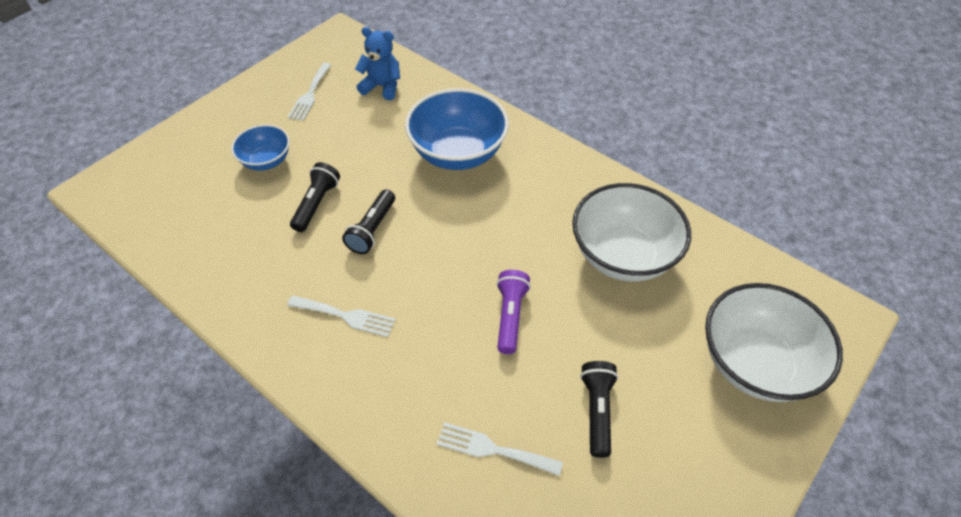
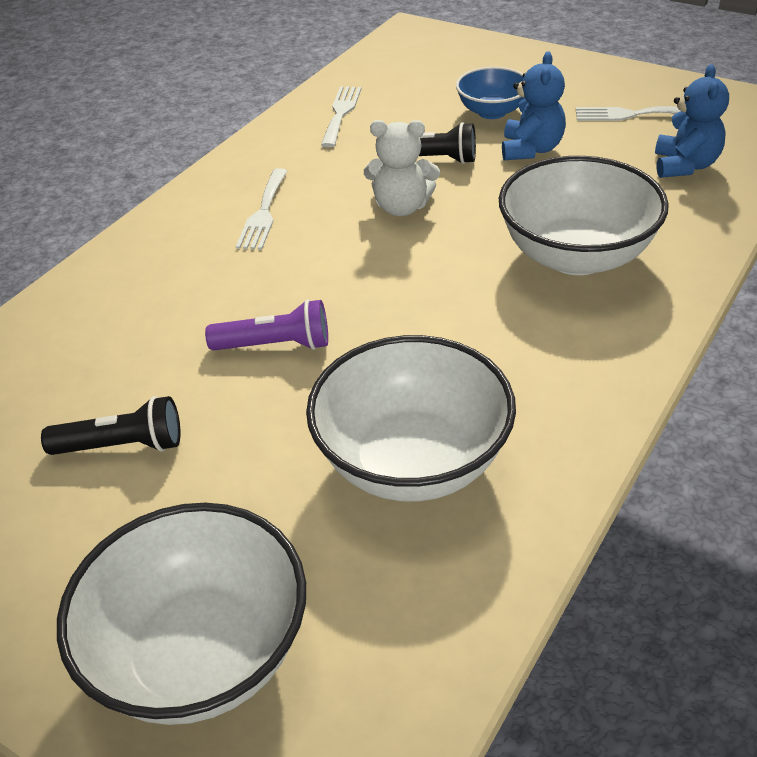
camera: 85 degrees right, 10 degrees down
(329, 150) = (531, 149): none -> blue teddy bear
(372, 229) = (402, 207): black flashlight -> white teddy bear
(458, 153) = (576, 256): blue bowl -> white bowl
(493, 449) = (78, 353): white fork -> white fork (341, 113)

